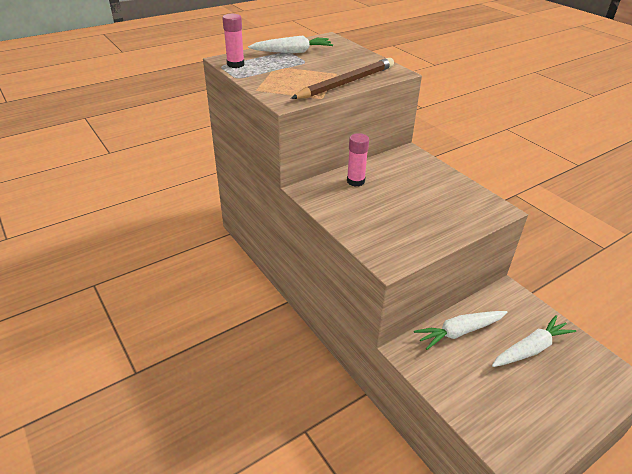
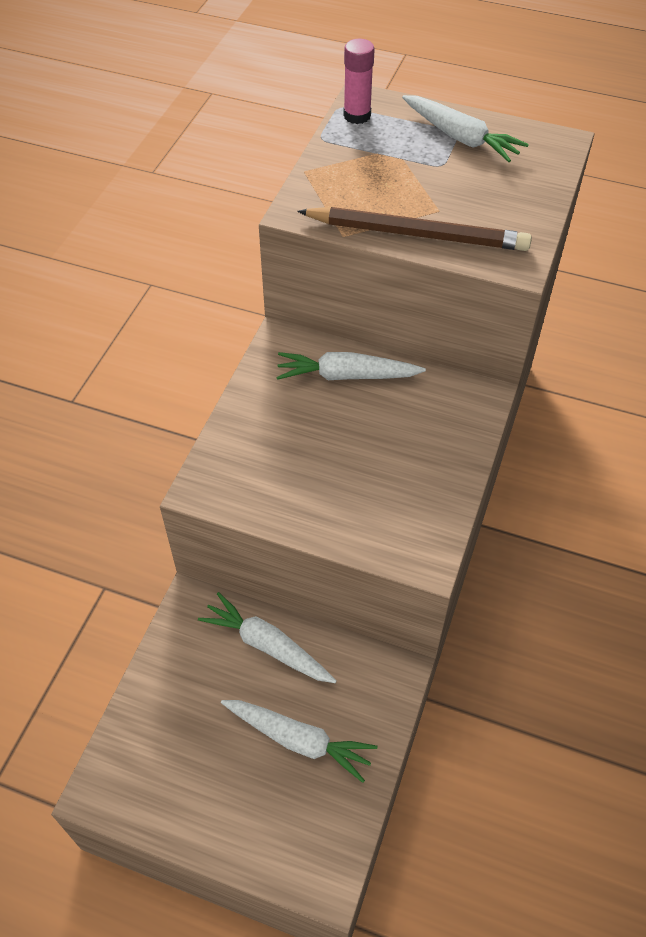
camera: 55 degrees right, 15 degrees up
(355, 181) = (346, 376): pink glue stick -> white carrot

